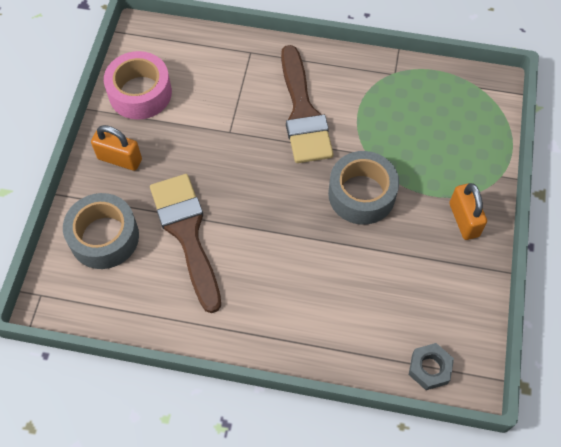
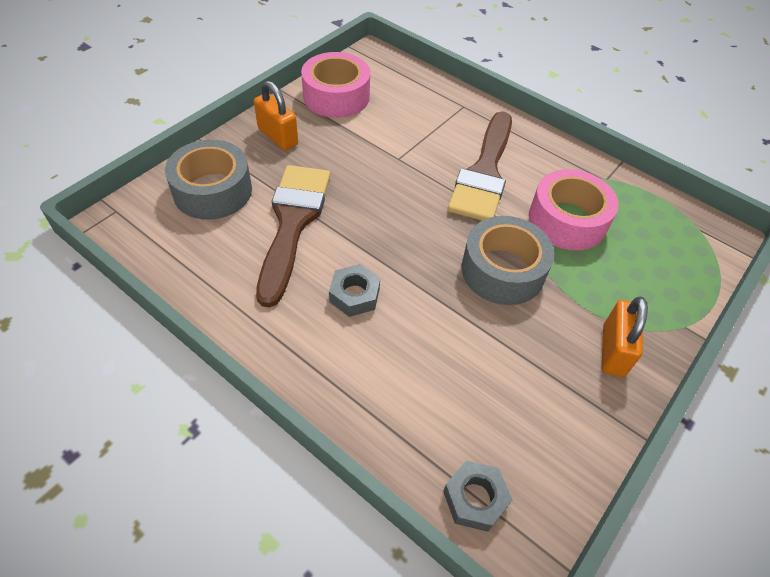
camera: 25 degrees right, 10 degrees down
(270, 269) = (354, 295): none -> grey nut
(385, 126) = (567, 220): none -> pink tape

